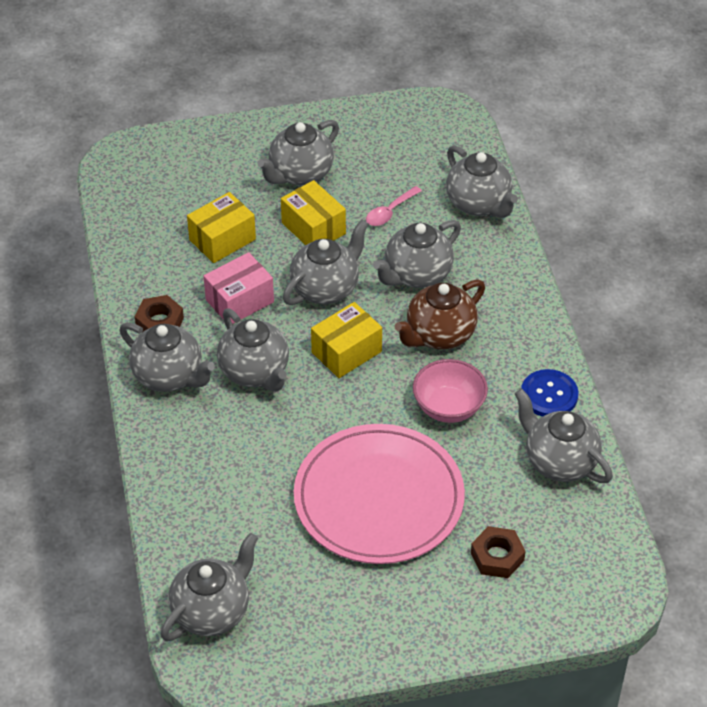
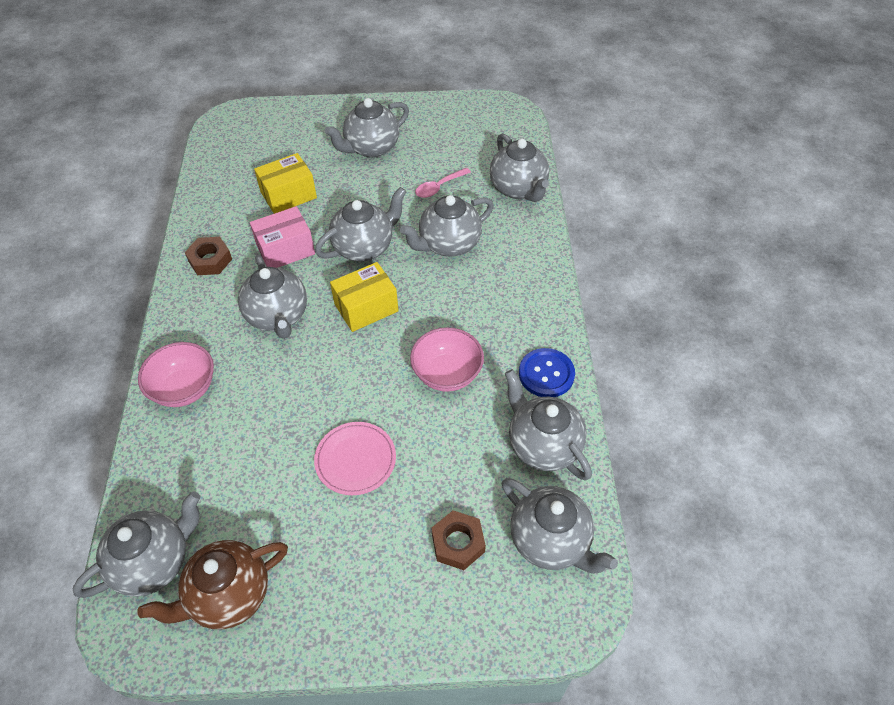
camera: 10 degrees right, 5 degrees up
(169, 376) = (200, 310): grey teapot -> grey teapot (550, 540)
(182, 455) = (185, 389): none -> pink bowl
(313, 228) = (369, 194): yellow box -> none
(379, 498) = (355, 460): pink plate -> pink plate, size x0.48
(439, 335) = (455, 302): brown teapot -> brown teapot (229, 595)

